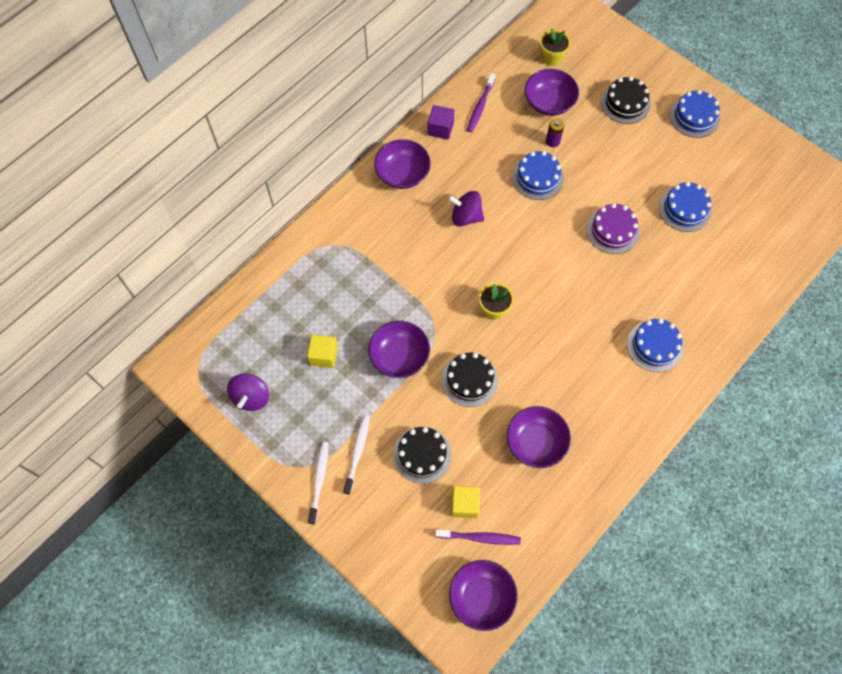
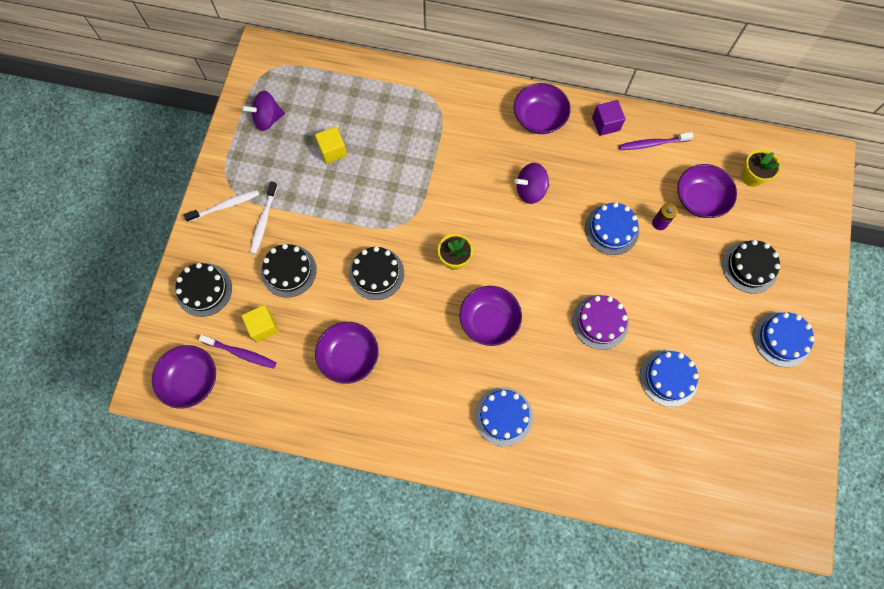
camera: 60 degrees right, 5 degrees up
(357, 452) = (263, 221): white toothbrush -> white toothbrush turned 120 degrees clockwise
(395, 542) = (204, 290): none -> black cake
(399, 356) = (365, 207): purple bowl -> purple bowl (489, 321)
(466, 217) = (530, 190): purple spinning top -> purple spinning top turned 90 degrees counterclockwise
(479, 537) = (241, 353): purple toothbrush -> purple toothbrush turned 45 degrees counterclockwise

